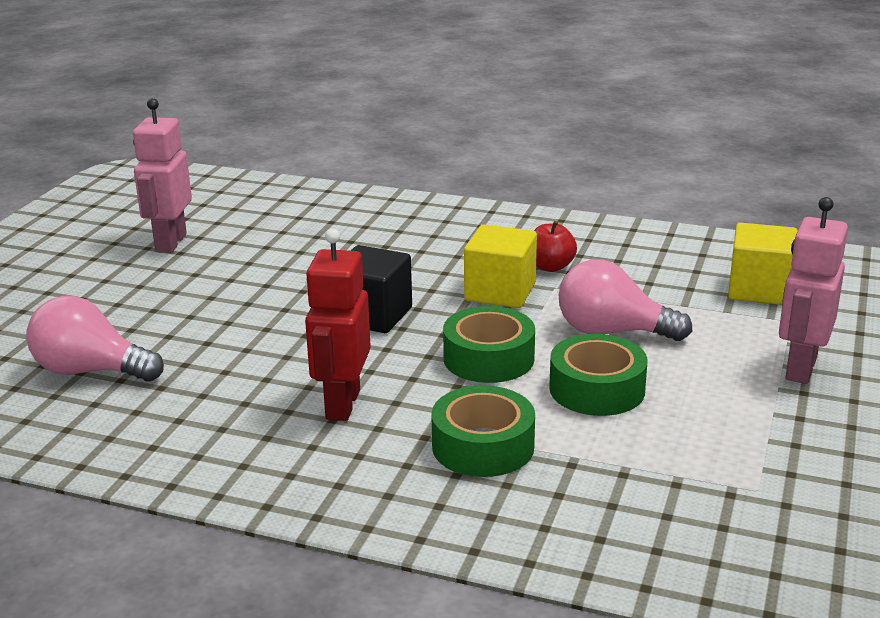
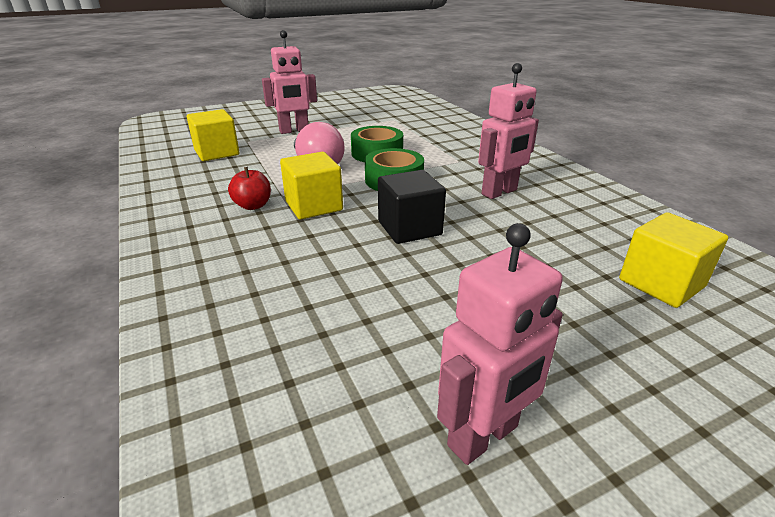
camera: 135 degrees left, 5 degrees up
(91, 371) = (661, 283): pink light bulb -> yellow cube
(342, 404) = (499, 192): red robot -> pink robot
(483, 446) = (460, 156): green tape -> none

